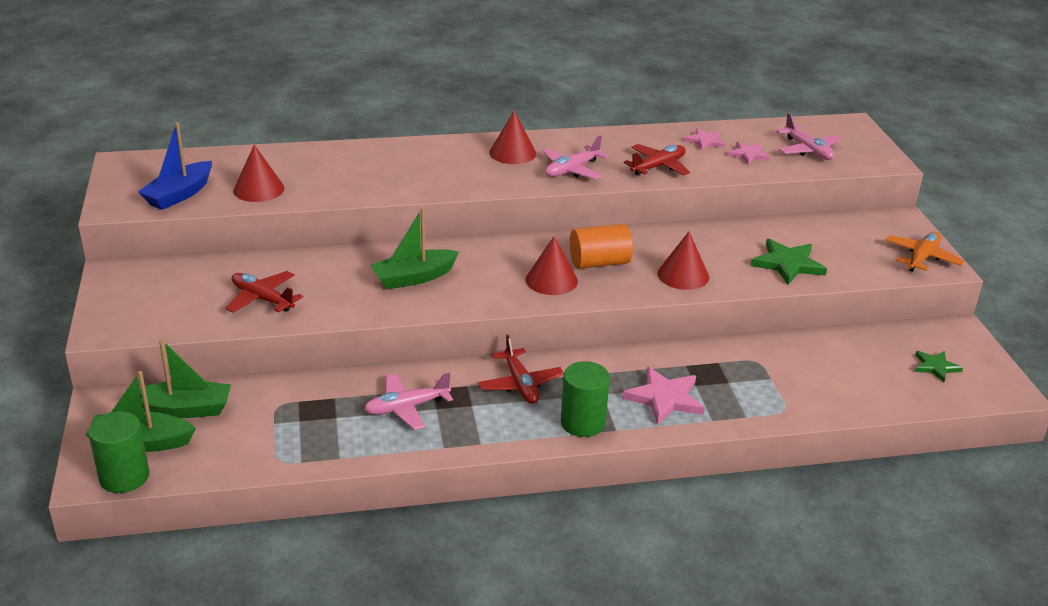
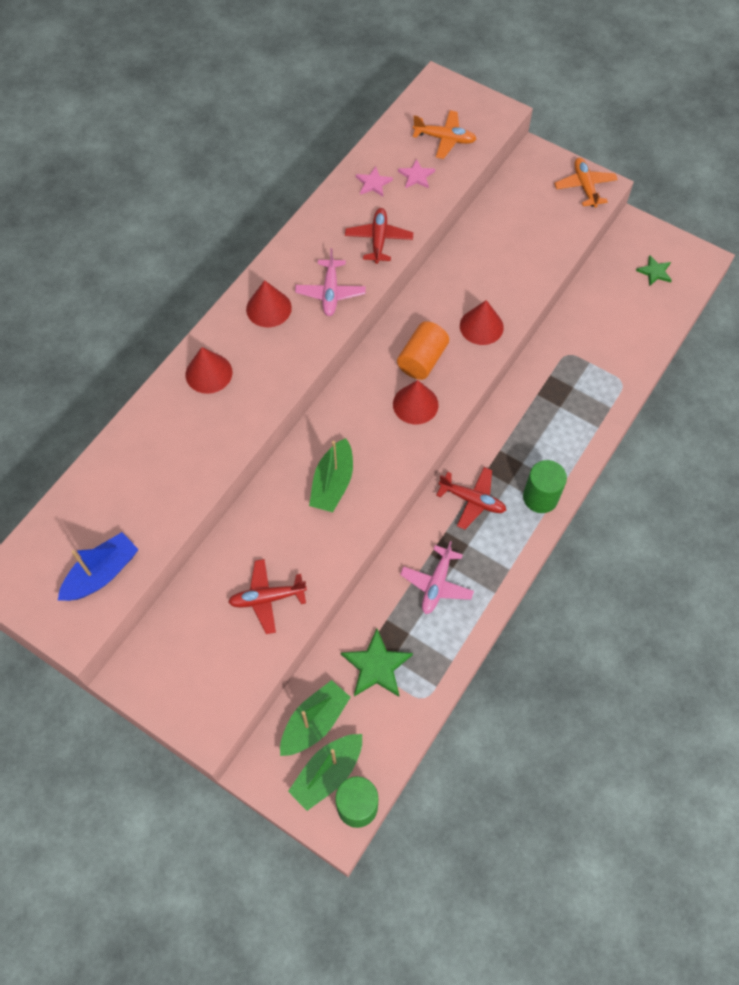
camera: 45 degrees left, 30 degrees up
(179, 194) = (102, 573): blue boat -> blue boat turned 120 degrees counterclockwise
(258, 189) = (151, 512): red cone -> red cone (208, 373)
(664, 398) = (557, 434): pink star -> none
(788, 264) = (524, 260): green star -> green star (376, 666)
(807, 150) = (444, 139): pink plane -> orange plane

